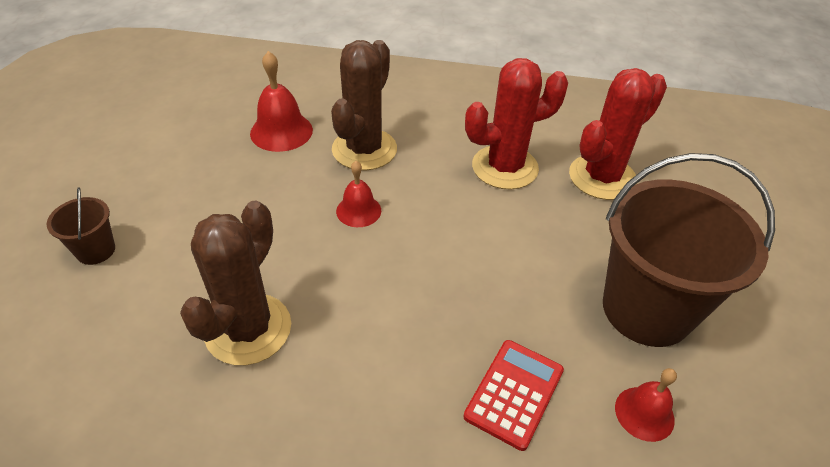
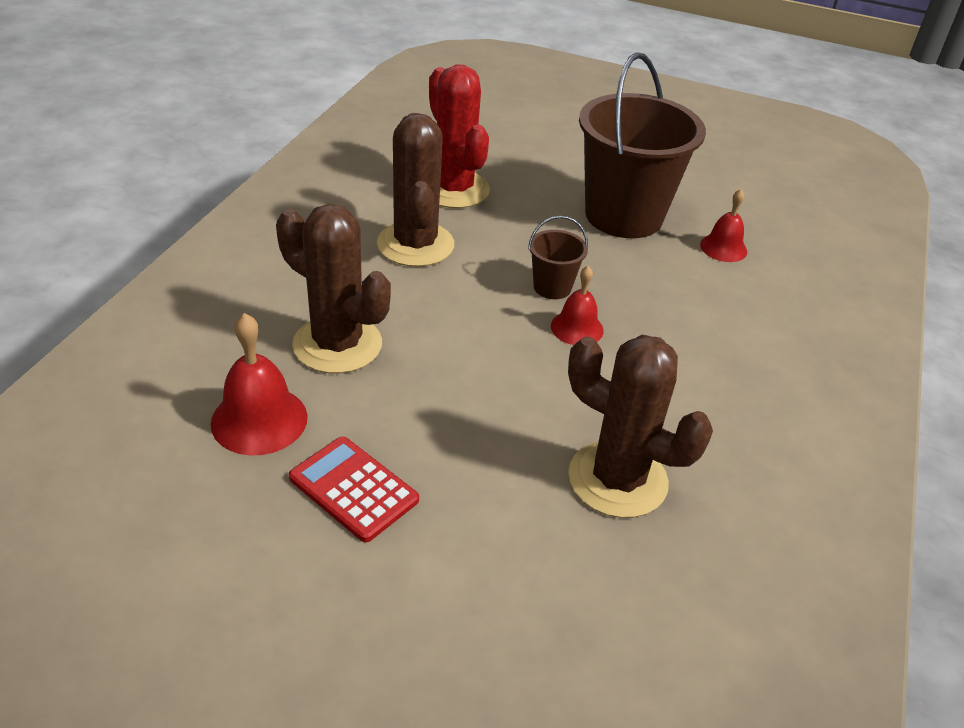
camera: 80 degrees left, 5 degrees down
(96, 250) = (455, 644): brown bucket -> brown bucket (552, 287)
(358, 210) = (451, 366): red bell -> red bell (577, 328)
(504, 167) = (415, 244): red cactus -> brown cactus
(514, 393) = (704, 308): red calculator -> red calculator (353, 489)

